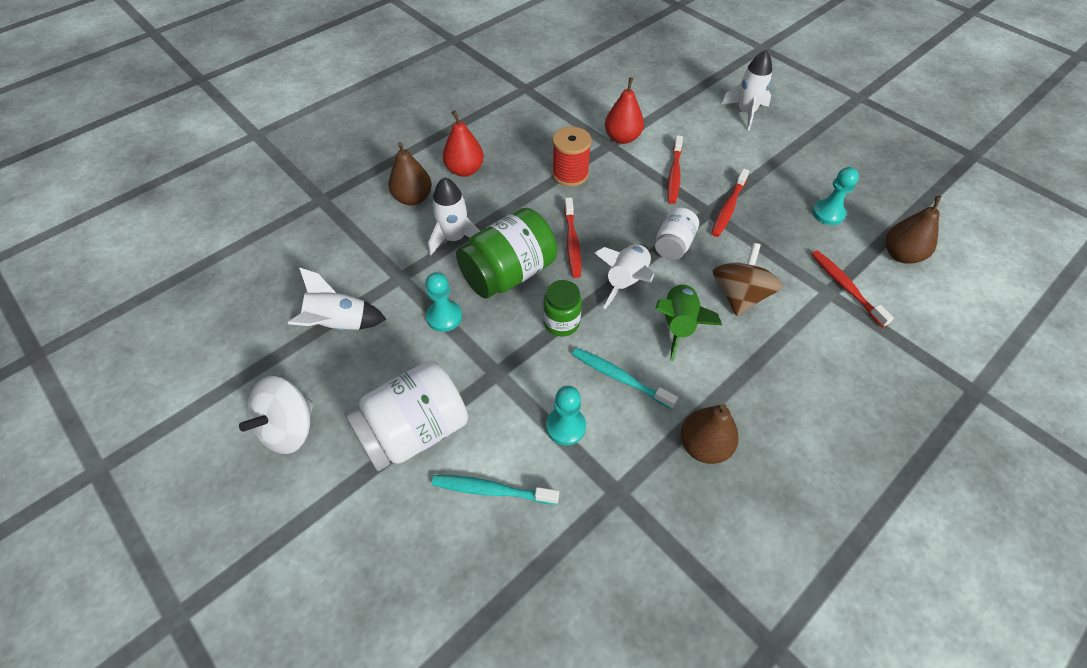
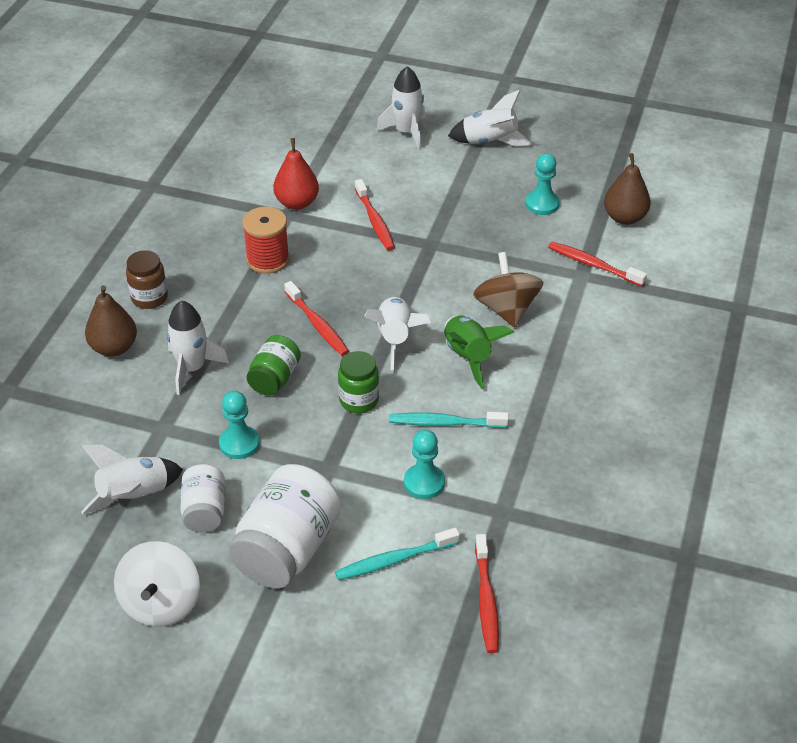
camera: 30 degrees left, 10 degrees down
(465, 170) = (149, 298): red pear -> brown jar
(508, 273) = (274, 378): green jar -> green jar, size x0.56
(673, 245) = (418, 288): white jar -> white jar (205, 511)
(703, 446) = (551, 444): brown pear -> none
(728, 208) = (447, 233): red toothbrush -> red toothbrush (486, 600)
(812, 144) = (489, 142): none -> white rocket

